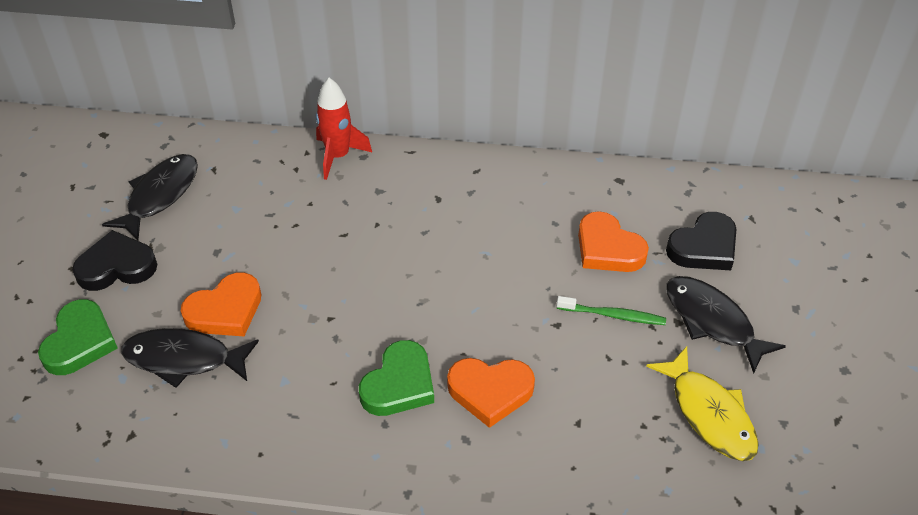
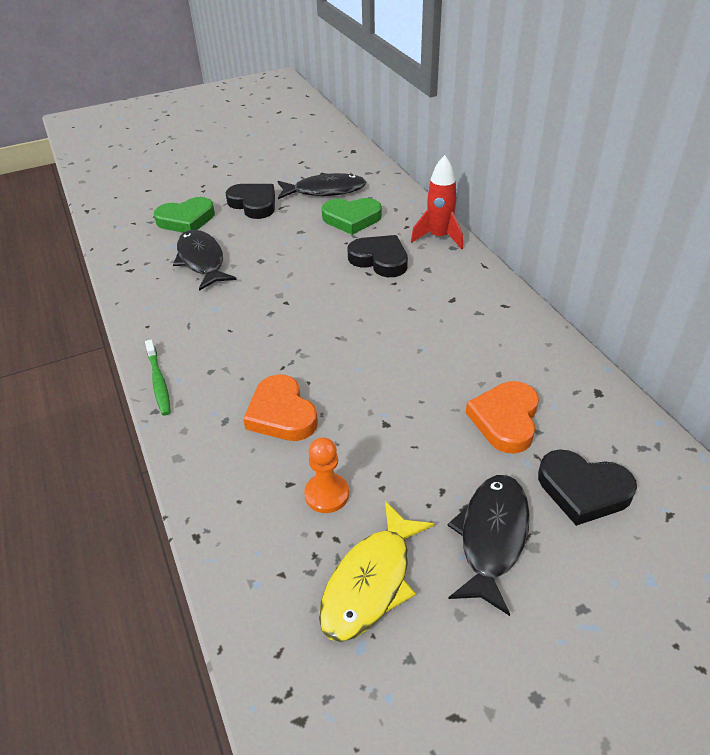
camera: 60 degrees right, 5 degrees down
(225, 310) = (254, 257): orange heart -> none
(331, 215) = (380, 260): none -> black heart
(399, 384) = (252, 362): green heart -> green heart (351, 219)
(607, 402) = (326, 494): none -> orange pawn
(613, 315) = (429, 456): green toothbrush -> green toothbrush (159, 382)

